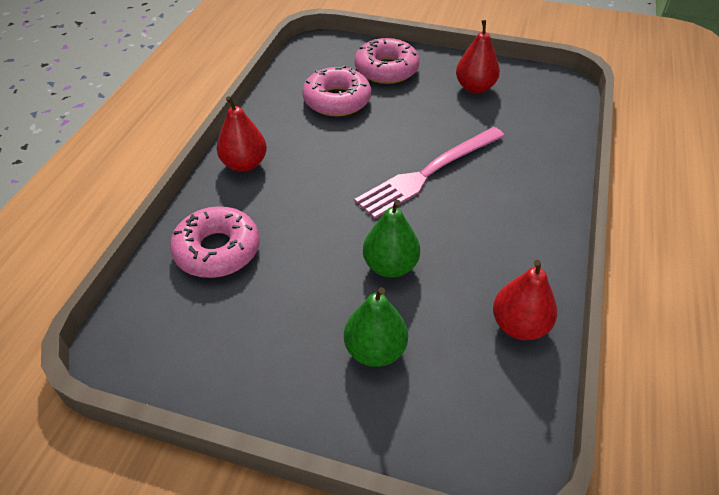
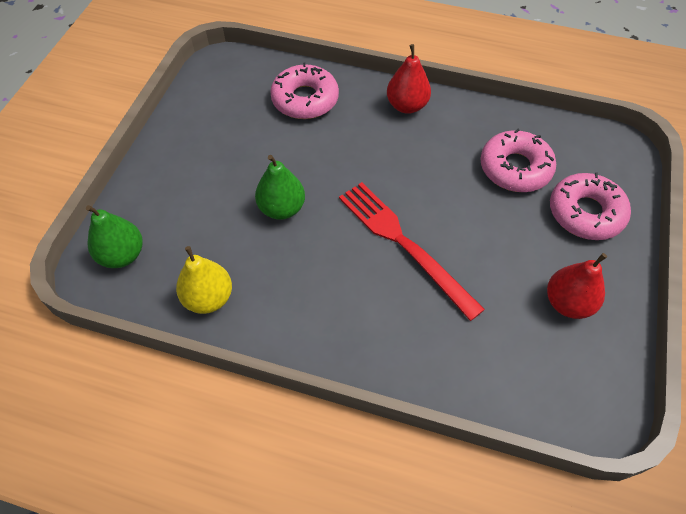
camera: 90 degrees right, 10 degrees up
(375, 350) = (199, 197): green pear -> green pear (122, 255)
(429, 173) = (404, 244): pink fork -> red fork
(519, 325) = (208, 298): red pear -> yellow pear

